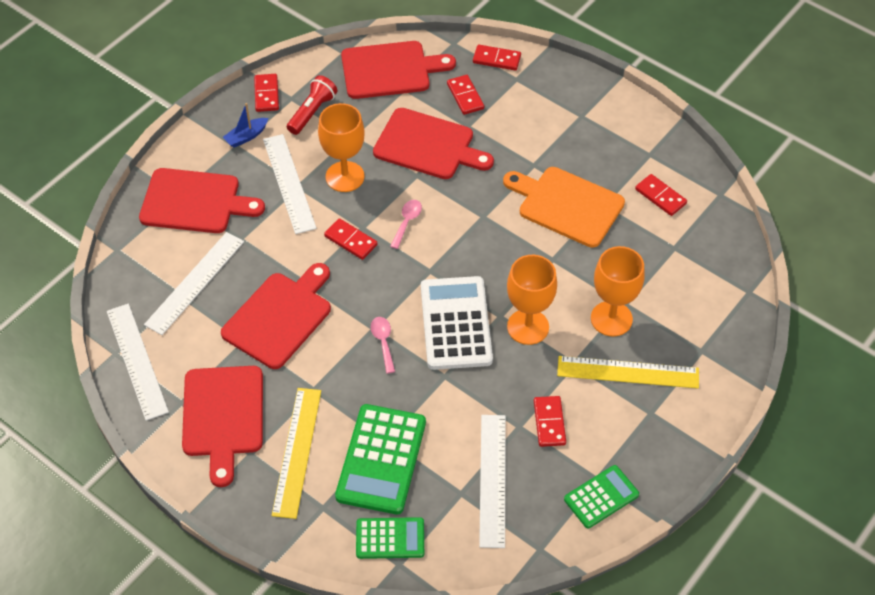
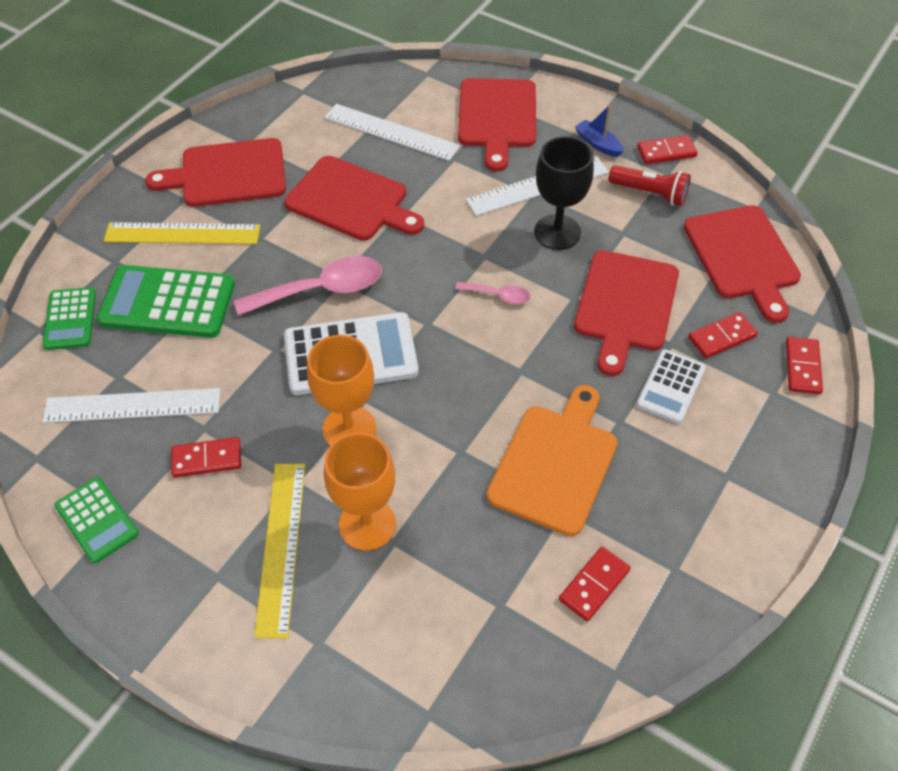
camera: 85 degrees right, 0 degrees up
(137, 361) = (293, 106): white ruler -> none
(345, 177) = (557, 232): orange goblet -> black goblet
(351, 240) = (463, 247): red domino -> none
(383, 342) = (322, 290): pink spoon -> pink spoon, size x1.98
(506, 132) = (670, 386): none -> white calculator

